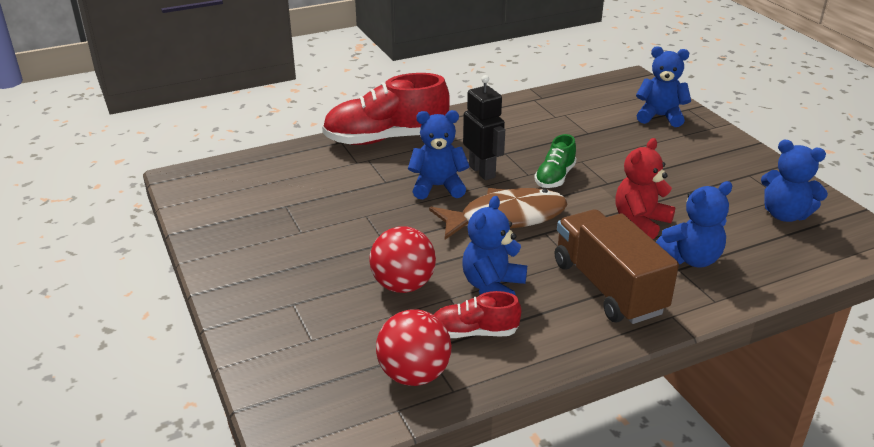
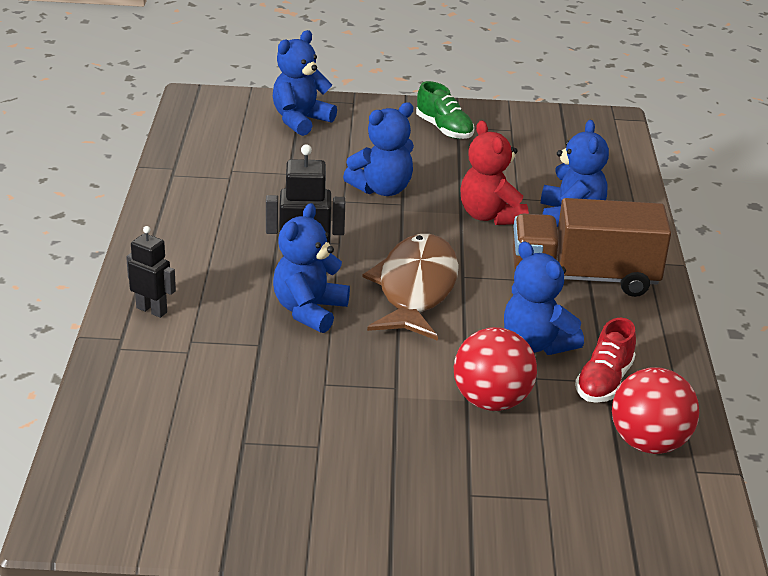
camera: 65 degrees left, 0 degrees up
(386, 139) = (152, 310): red shoe -> black robot
(555, 177) = (362, 229): green shoe -> green shoe (444, 129)
(785, 215) = (538, 141): blue teddy bear -> blue teddy bear (382, 189)

